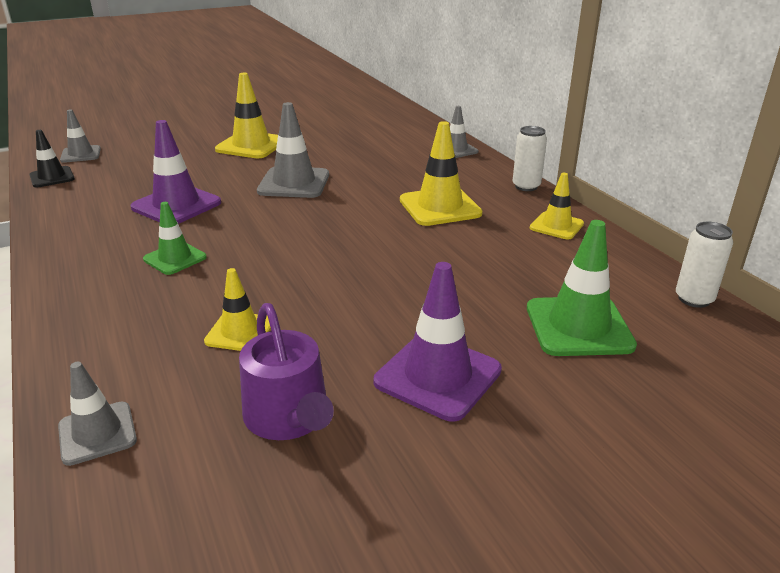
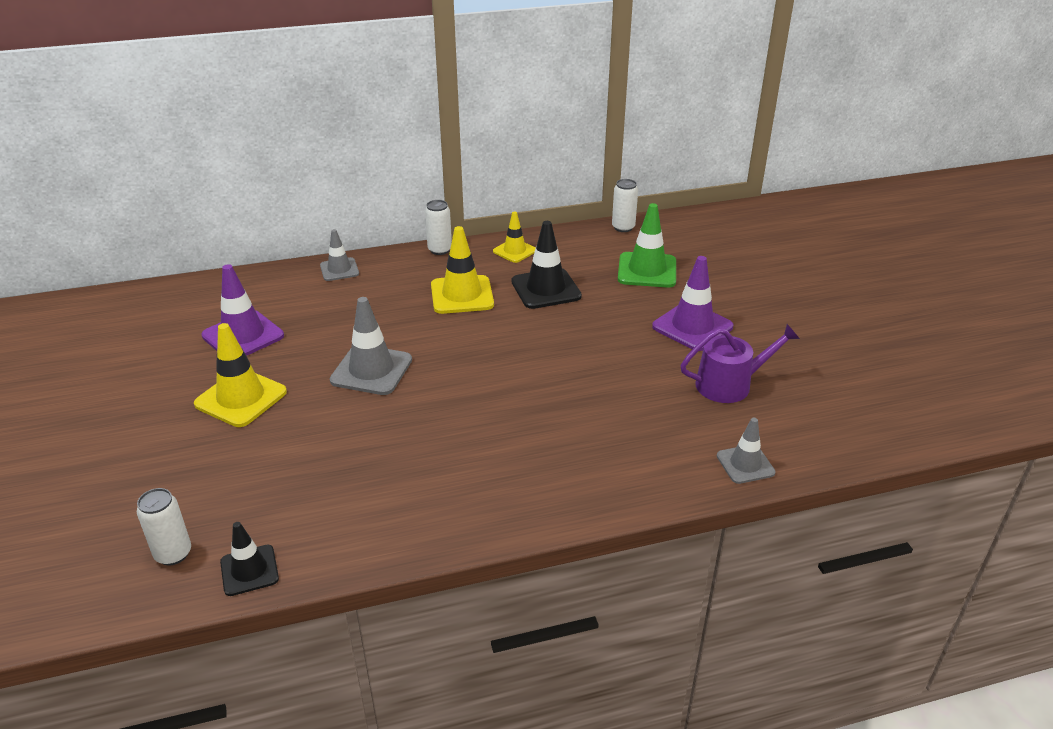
camera: 80 degrees left, 5 degrees up
(81, 154) = (173, 554): grey traffic cone -> white can
(175, 258) = (511, 444): green traffic cone -> none
(176, 205) = (391, 450): purple traffic cone -> purple traffic cone (243, 336)
(240, 332) = (635, 404): yellow traffic cone -> none
(479, 252) = (546, 289): none -> black traffic cone

